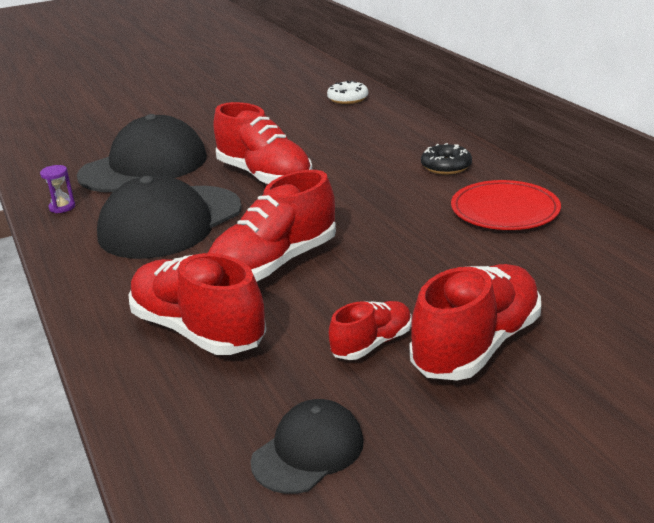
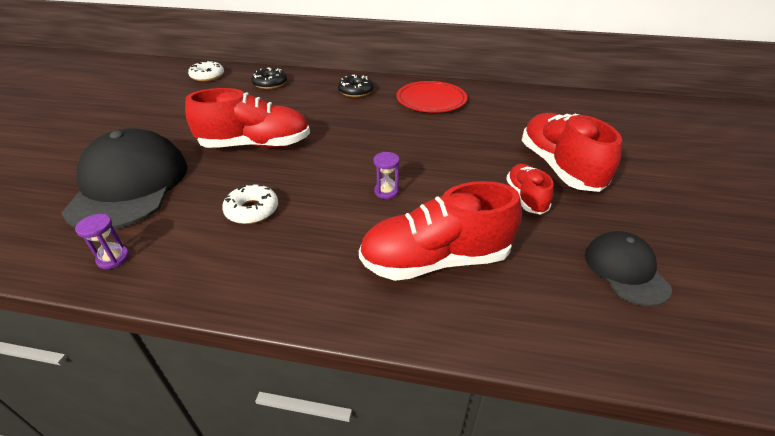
camera: 55 degrees left, 10 degrees up
(170, 222) = (252, 210): black cap -> white donut
(274, 264) = (386, 191): red shoe -> purple hourglass
(384, 126) = (270, 83): none -> black donut

